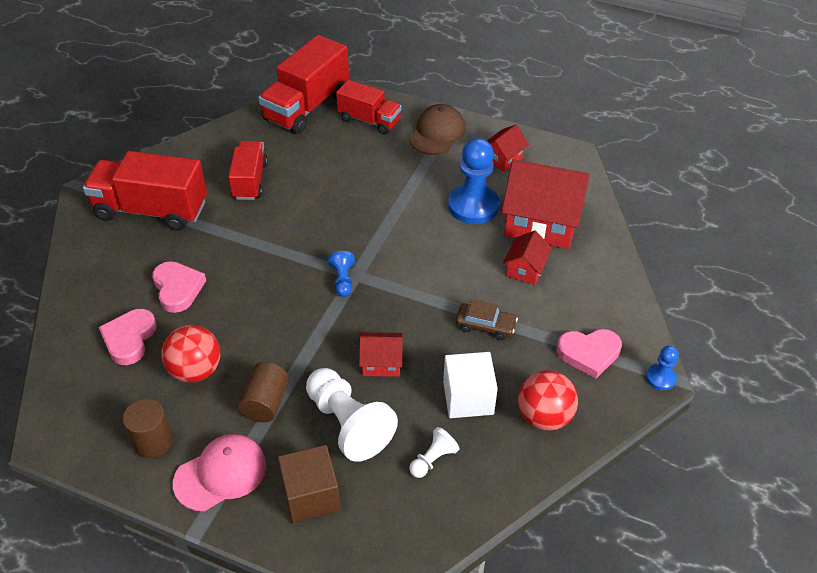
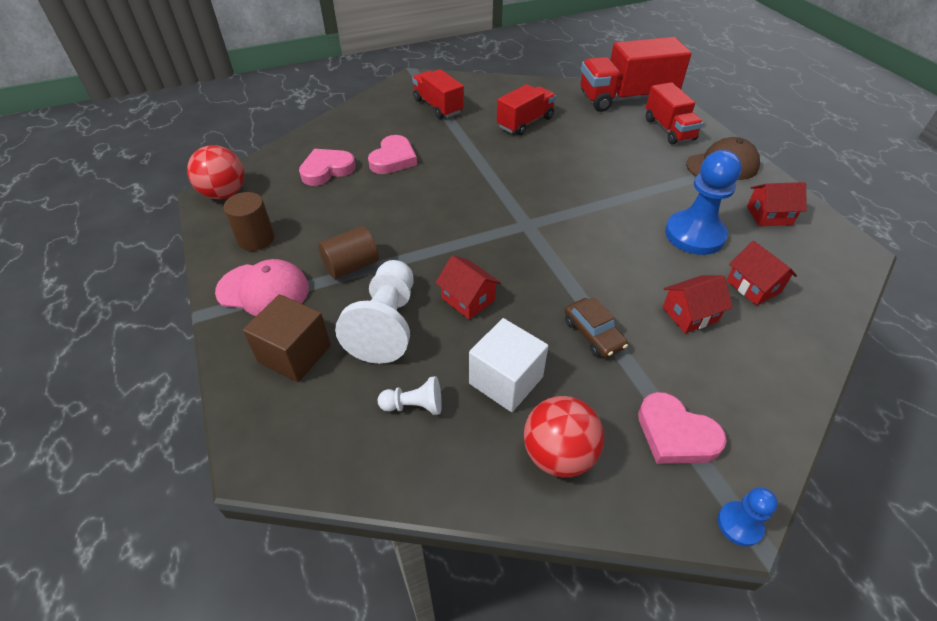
camera: 45 degrees right, 0 degrees up
(151, 210) = (438, 106): red truck -> red truck, size x0.62
(195, 370) = (337, 214): red ball -> red ball (224, 193)
(342, 280) = (512, 222): blue pawn -> none
(541, 222) = (753, 286): red house -> red house, size x0.49

